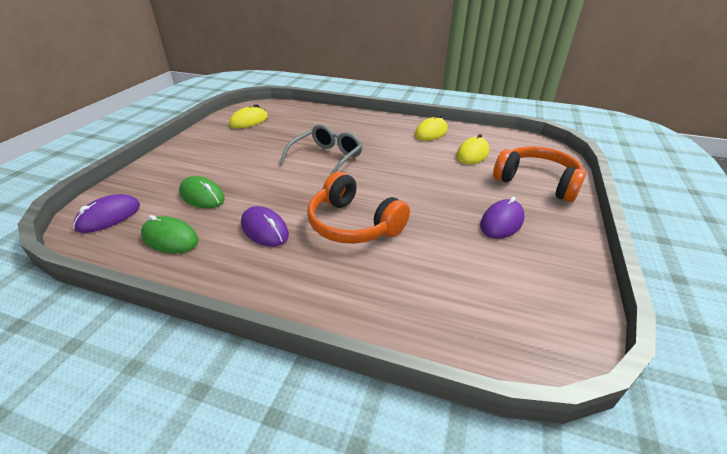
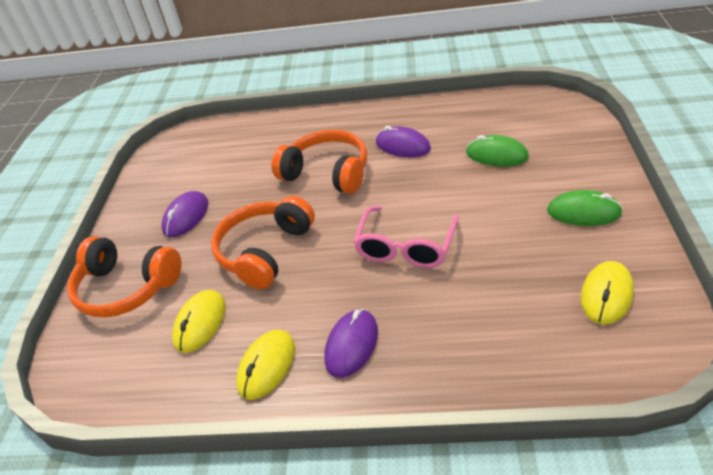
camera: 170 degrees right, 5 degrees up
(109, 217) = (551, 115): purple mouse -> purple mouse (351, 345)
(170, 238) = (472, 118): green mouse -> green mouse (583, 212)
(326, 158) = (406, 247): grey glasses -> pink glasses
(426, 178) = (265, 251): none -> orange headphones

